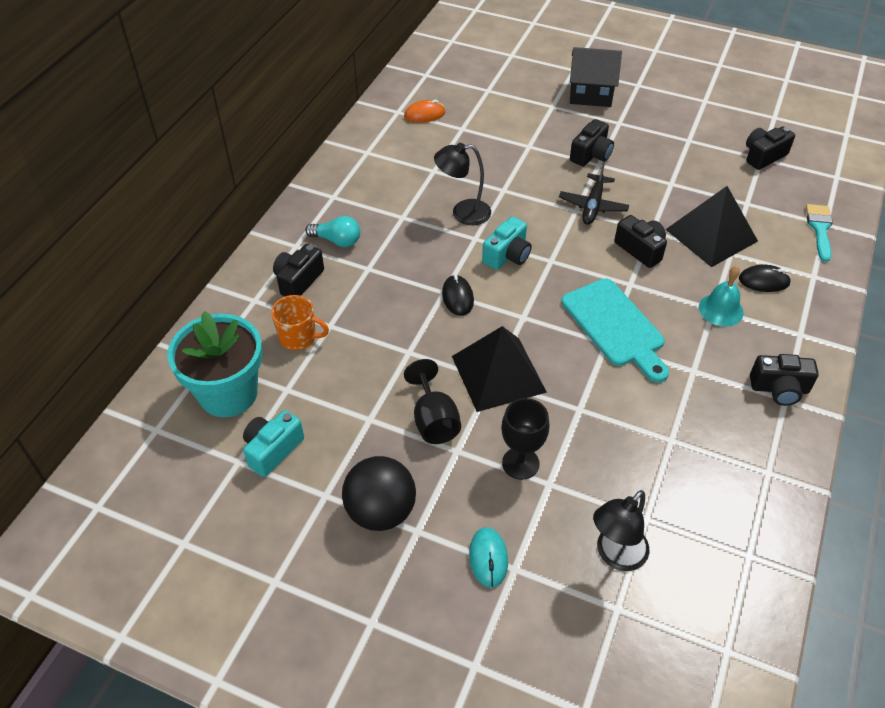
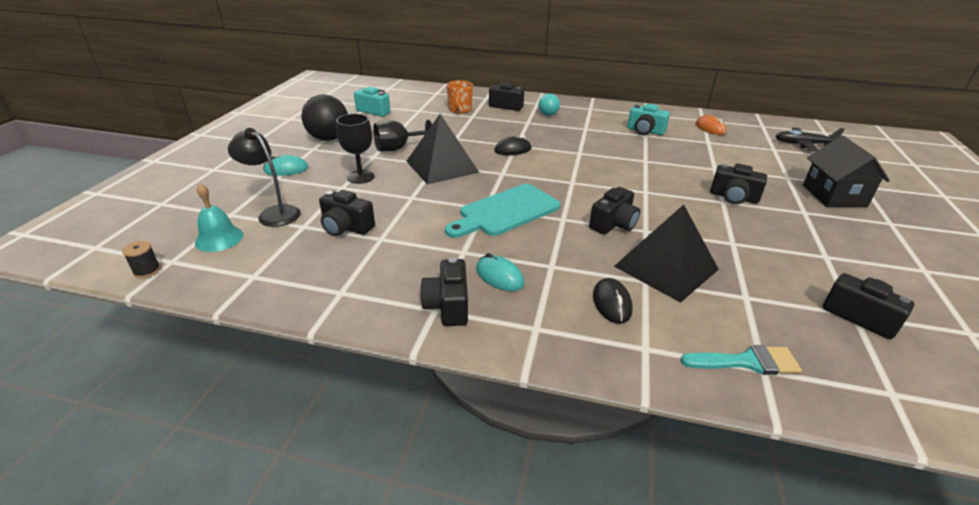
camera: 80 degrees right, 15 degrees down
(228, 393) = (414, 99): turquoise flower pot -> none
(463, 213) = (605, 147): black lamp -> none
(507, 255) = (567, 165): turquoise camera -> turquoise camera (645, 131)
(593, 206) = (658, 199): black plane -> black plane (803, 144)
(649, 473) = (346, 227): none -> black camera
(721, 309) = (551, 270): turquoise bell -> turquoise bell (219, 238)
(733, 347) = (499, 276): none -> turquoise mouse
(748, 672) = (147, 271): none -> black spool

